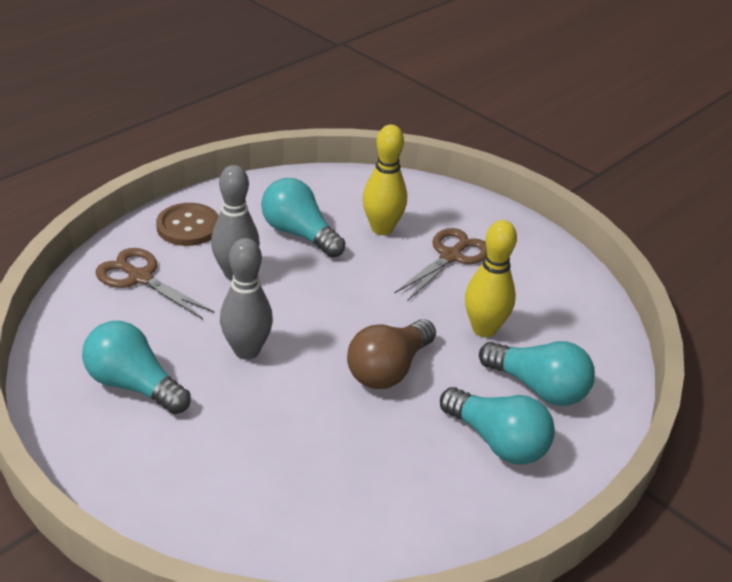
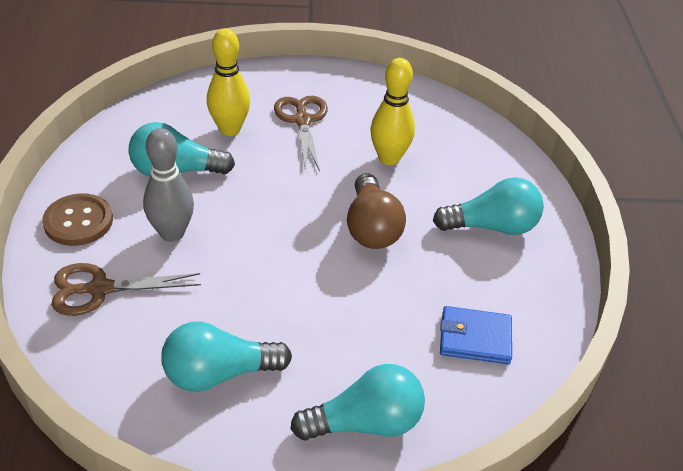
camera: 45 degrees left, 5 degrees up
(246, 350) = (263, 285): grey bowling pin -> none
(349, 509) = (475, 338): none -> blue wallet
(538, 387) = (468, 175): turquoise light bulb -> turquoise light bulb (365, 423)

